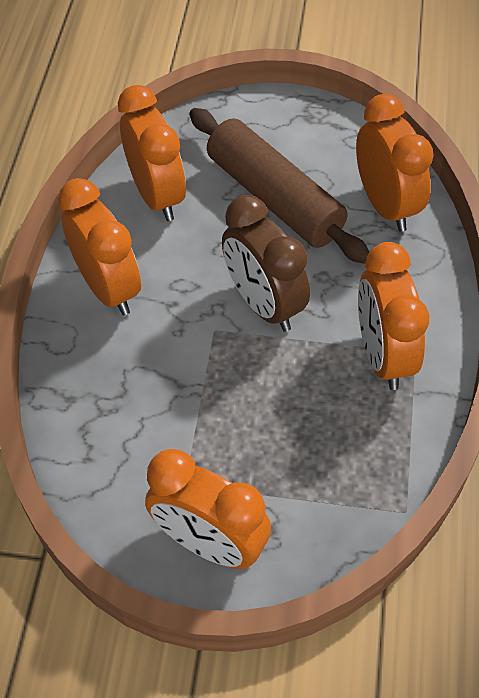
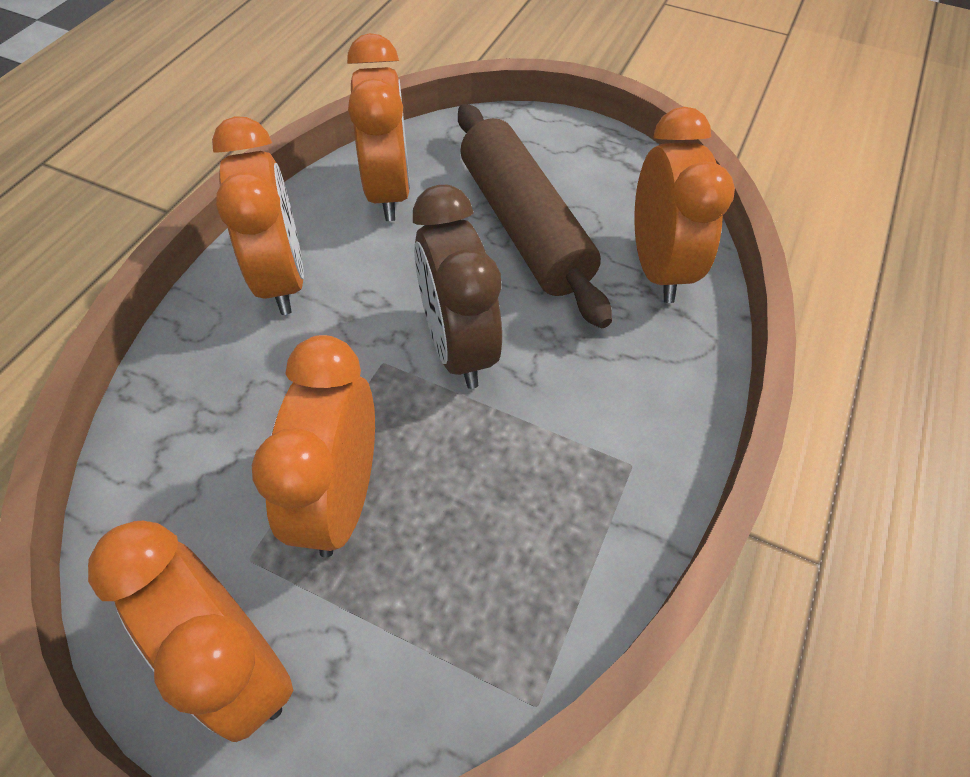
camera: 15 degrees right, 0 degrees up
(383, 355) = (587, 456): orange clock -> orange clock (341, 498)

